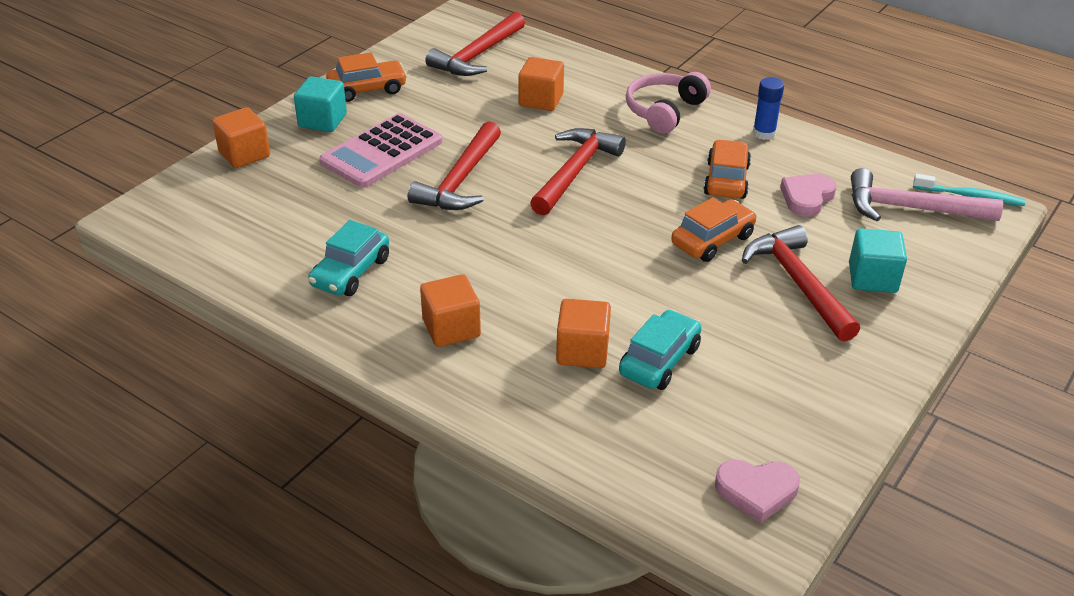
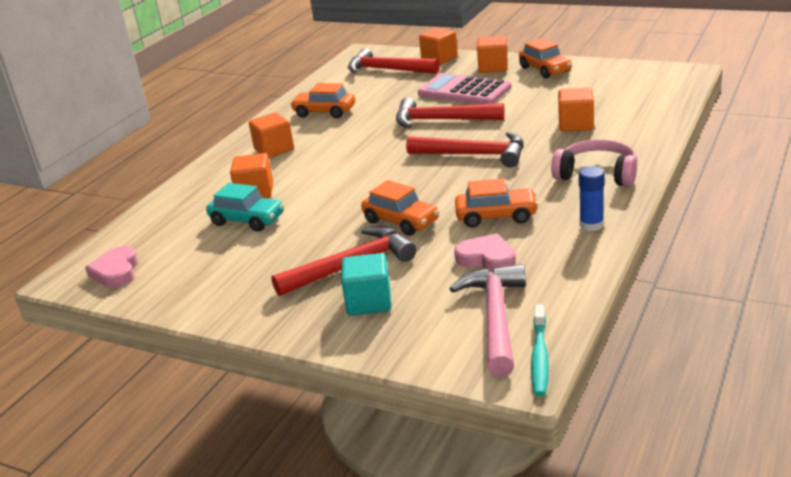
camera: 85 degrees right, 10 degrees down
(322, 121) = (493, 67): turquoise cube -> orange cube
(351, 272) = (324, 112): turquoise car -> orange car
(477, 55) = (629, 91): red hammer -> red hammer (387, 70)

